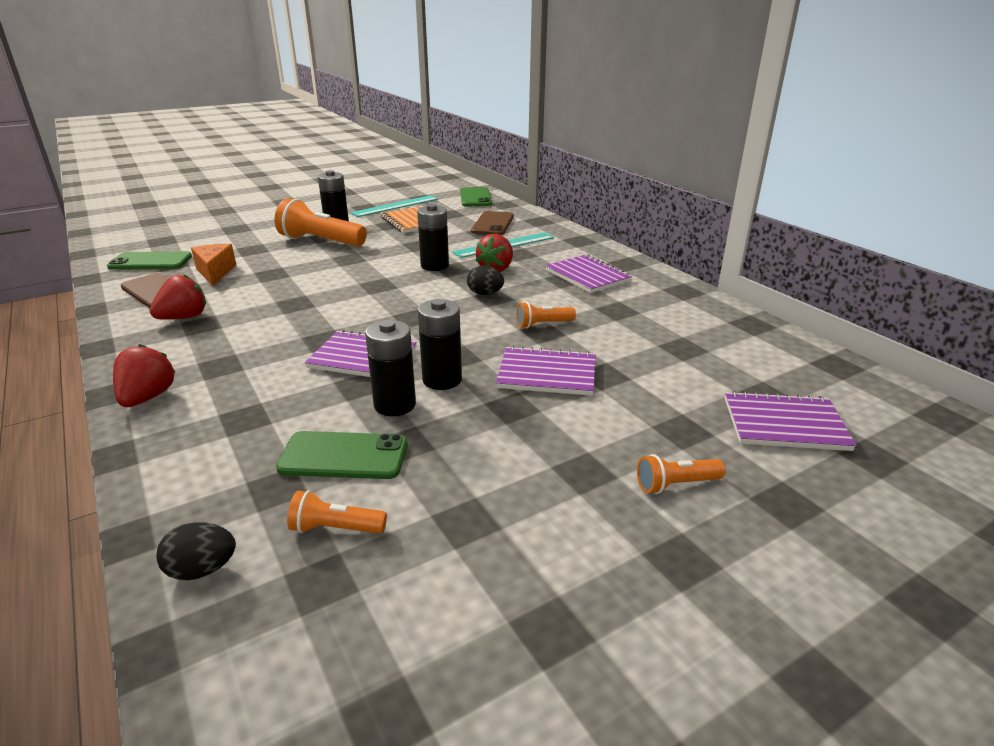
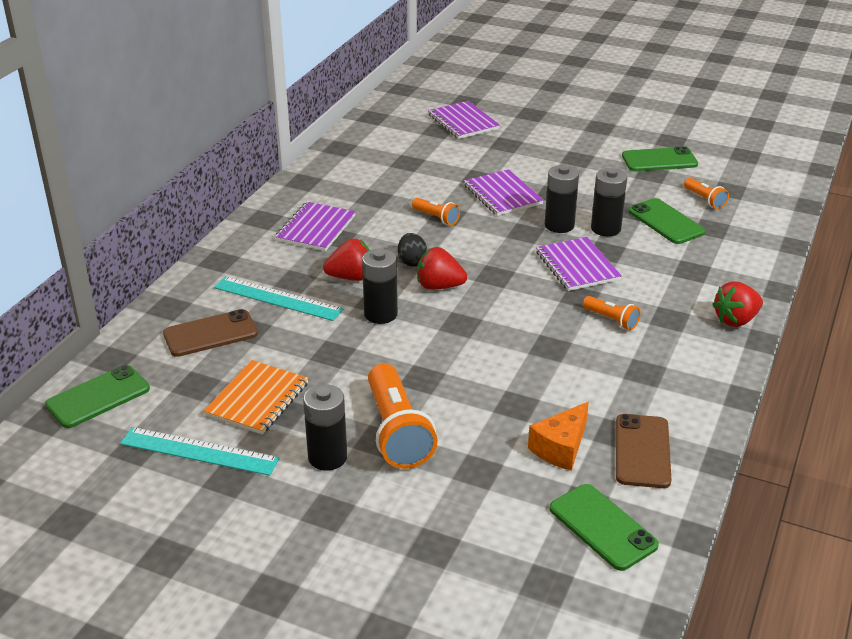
camera: 125 degrees left, 5 degrees up
(184, 317) = (650, 390): red strawberry -> red strawberry (439, 286)
(202, 570) = (770, 217): black egg -> none
(496, 558) = (659, 160): none -> green phone
(676, 484) = (554, 137): orange flashlight -> orange flashlight (611, 320)

